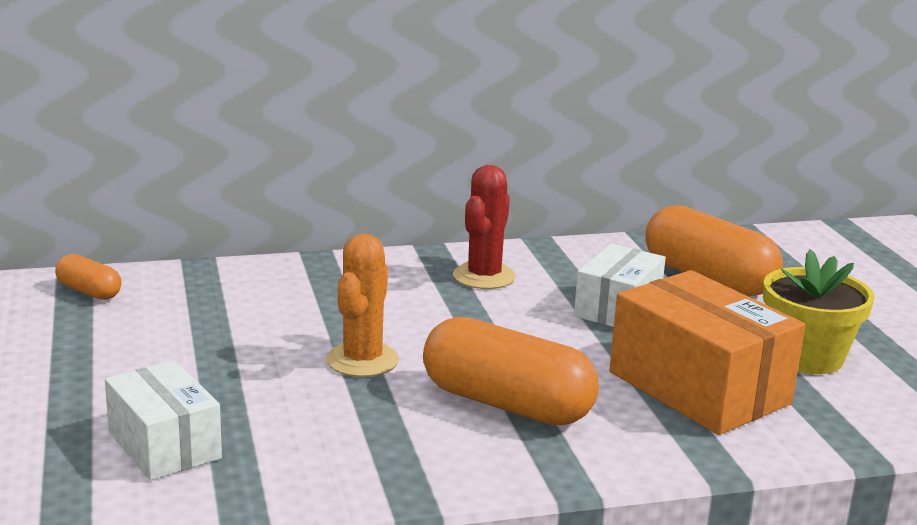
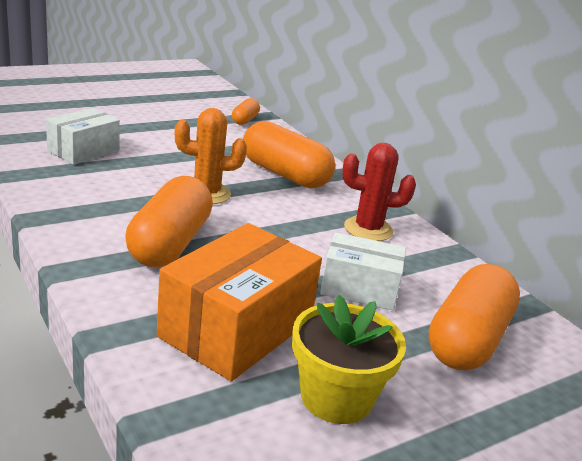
camera: 70 degrees right, 5 degrees up
(313, 297) = (284, 174): none -> orange capsule

